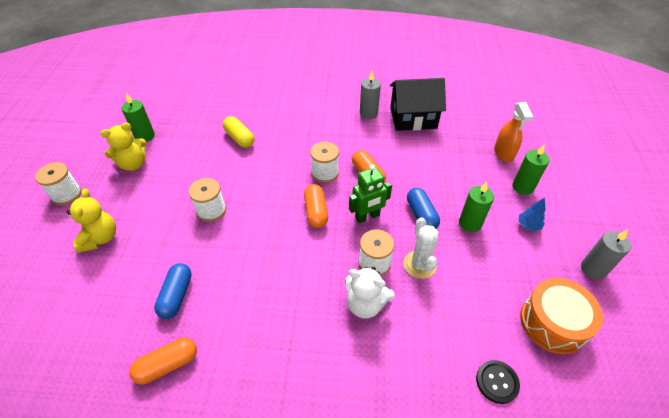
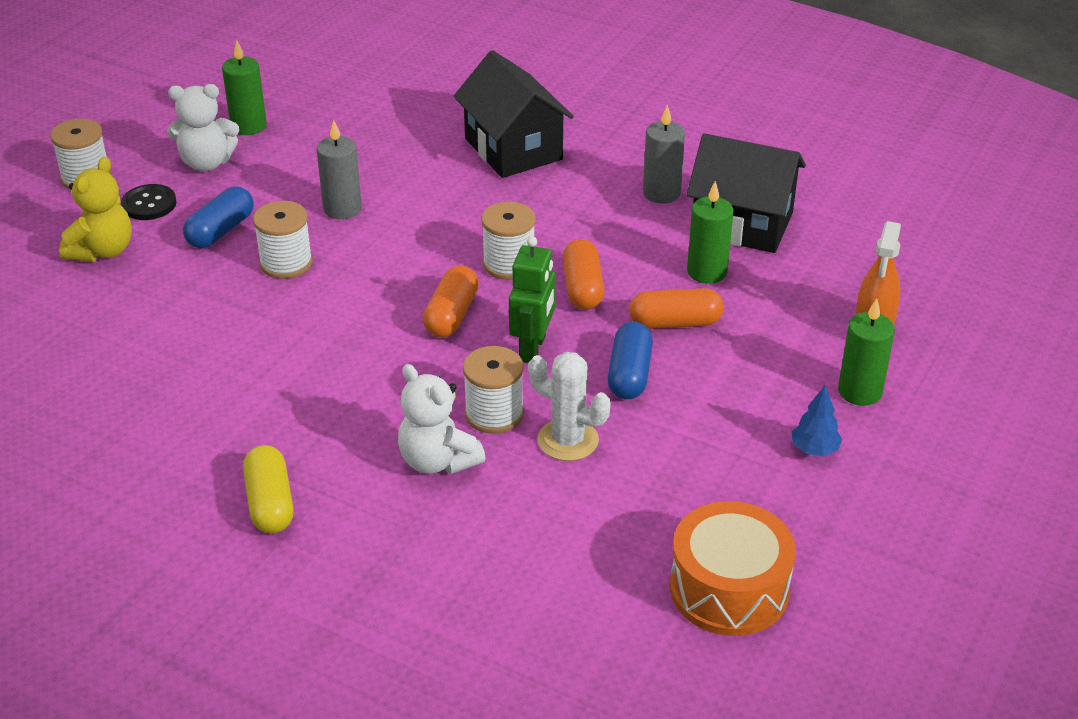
camera: 25 degrees right, 10 degrees down
(133, 164) = (206, 163): yellow teddy bear -> white teddy bear
(167, 365) = (106, 433): orange capsule -> orange capsule (675, 323)
(176, 295) = (166, 357): blue capsule -> blue capsule (220, 231)
(239, 138) = (400, 171): yellow capsule -> yellow capsule (270, 503)
(287, 110) = (513, 149): none -> black house
(367, 217) = (533, 348): green robot -> green robot turned 75 degrees counterclockwise
(419, 264) = (568, 440): white cactus -> white cactus turned 75 degrees counterclockwise
(470, 223) = (707, 413): green candle -> green candle (707, 272)
(497, 382) = (566, 622): black button -> black button (149, 204)
(593, 269) = (876, 547): grey candle -> grey candle (342, 209)

